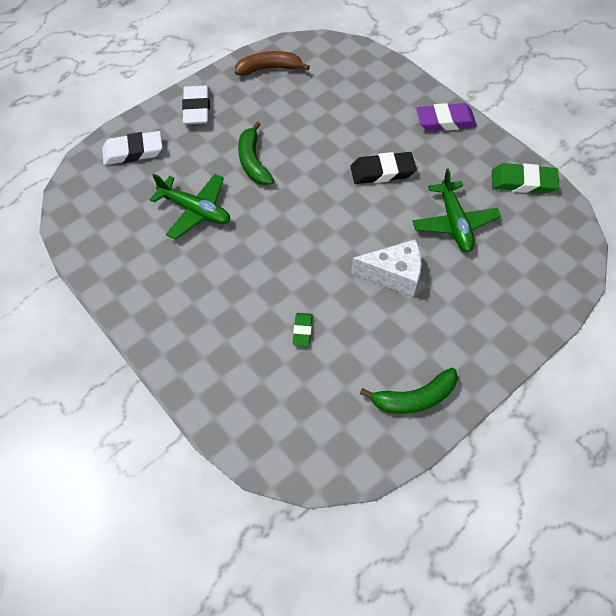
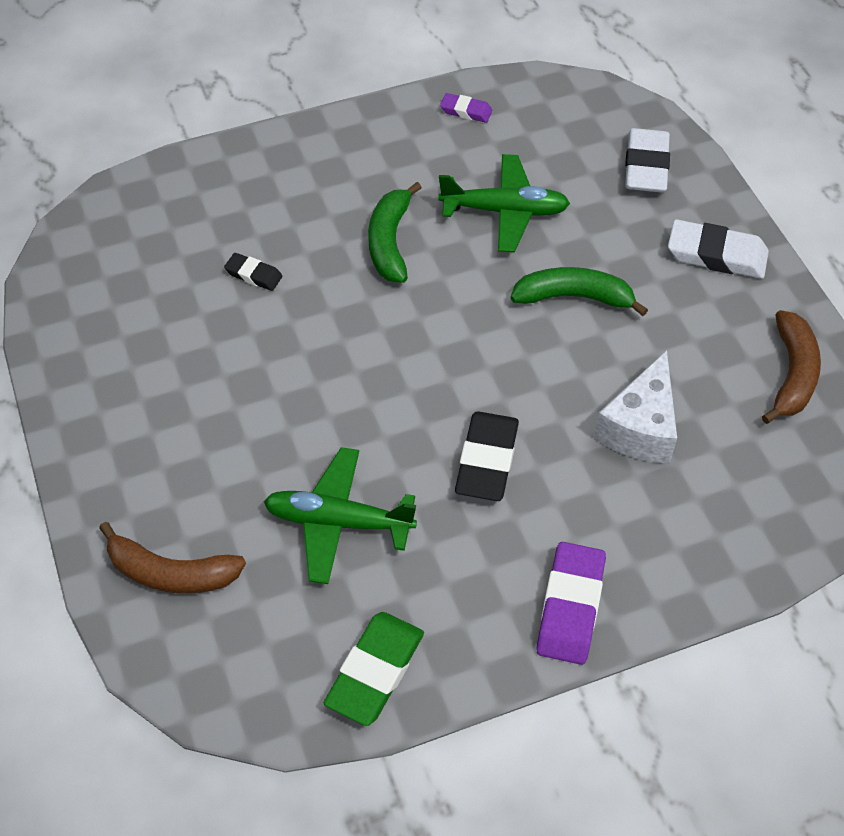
camera: 110 degrees right, 5 degrees down
(105, 257) = (466, 111): none -> purple eraser
(195, 210) = (505, 211): green plane -> green plane turned 135 degrees counterclockwise
(302, 330) = (253, 275): green eraser -> black eraser
(393, 275) = (284, 404): white cheese -> white cheese (640, 427)
(414, 398) = (94, 359): green banana -> green banana (390, 242)
(528, 287) = (171, 572): none -> brown banana

